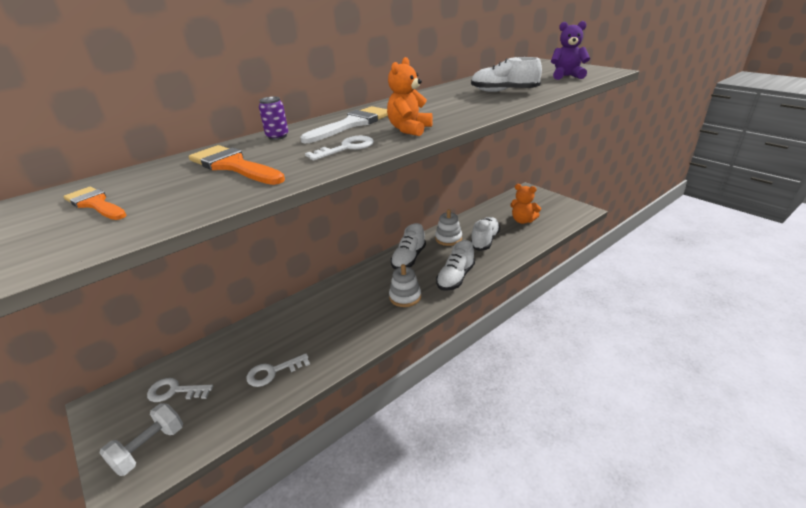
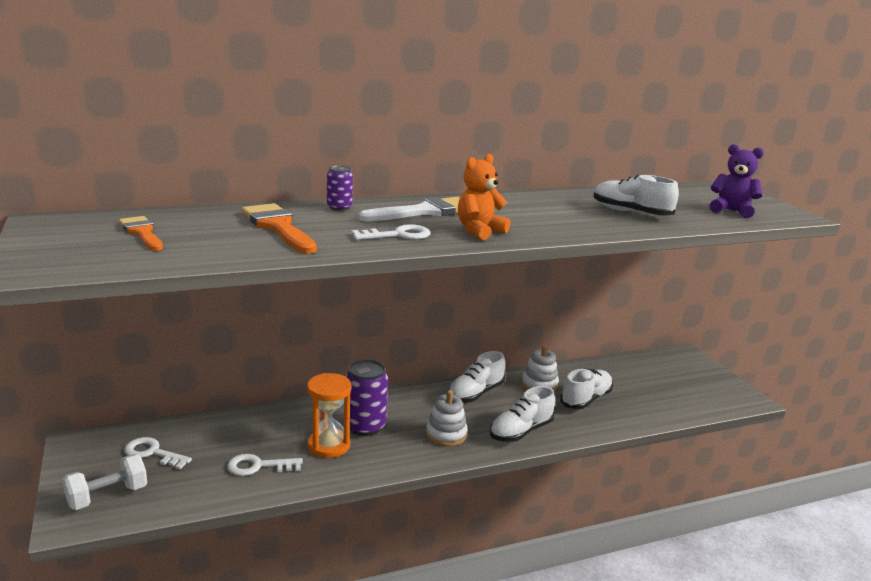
camera: 15 degrees right, 10 degrees down
(322, 335) = (328, 445): none -> orange hourglass
(342, 309) = (365, 426): none -> purple can
(523, 220) = (653, 389): orange teddy bear -> none

